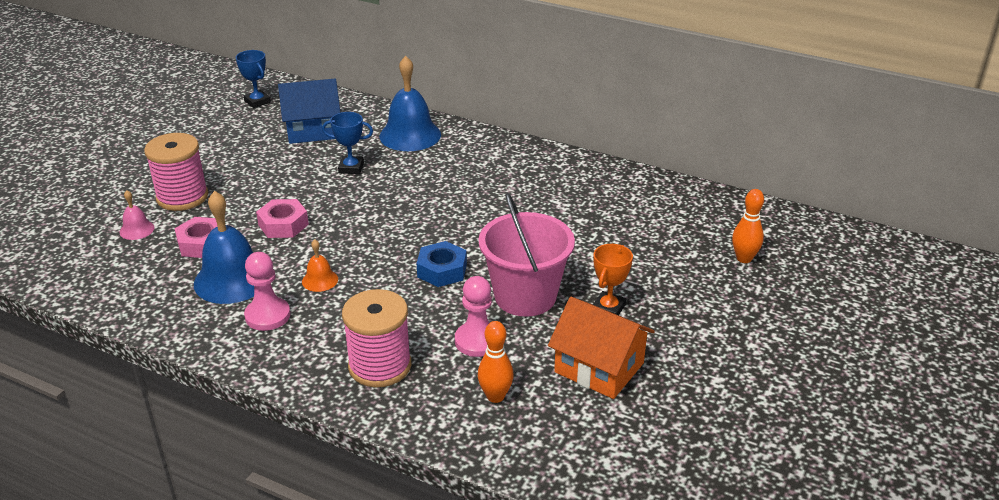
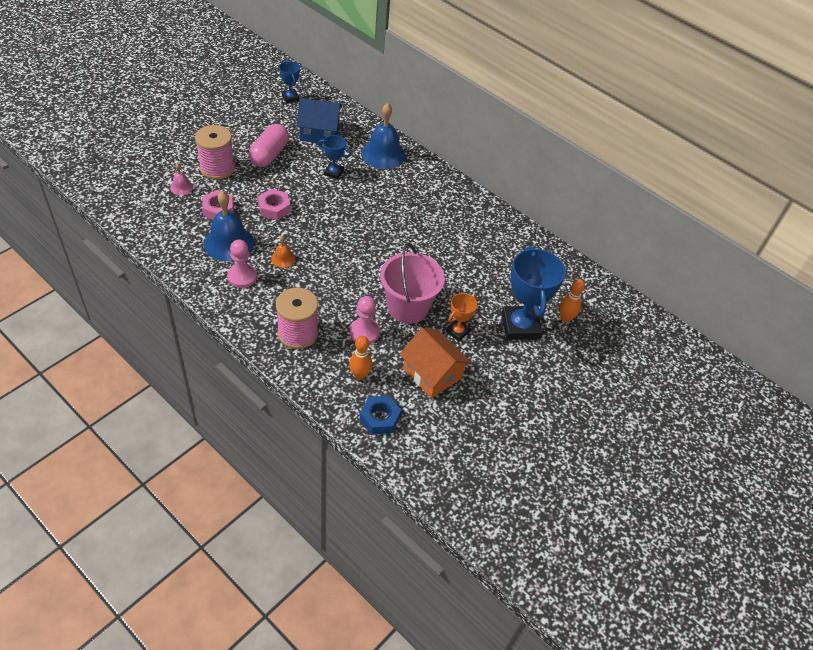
camera: 10 degrees right, 15 degrees up
(252, 167) = (269, 155): none -> pink capsule
(442, 270) = (362, 272): blue nut -> blue nut (379, 418)
(690, 282) = (520, 326): none -> blue trophy

